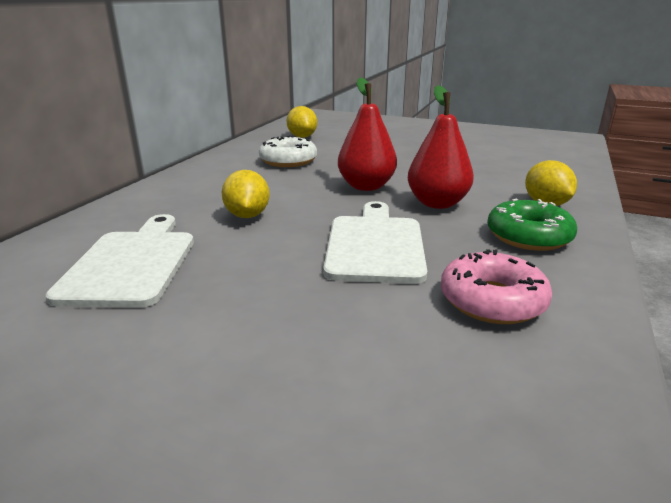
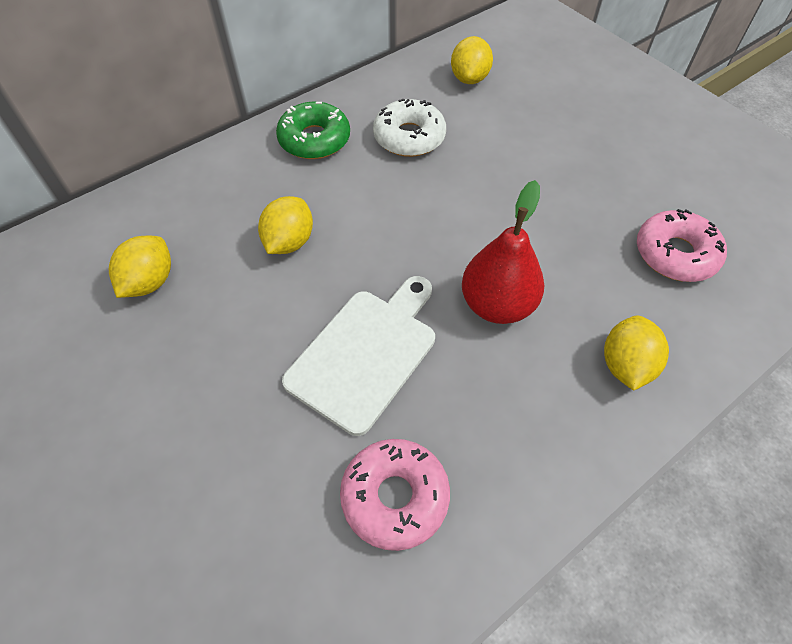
camera: 30 degrees right, 30 degrees up
(132, 263) = (150, 282): white cutting board -> yellow lemon
(366, 186) = (449, 233): red pear -> none
(509, 164) = (675, 254): none -> pink donut
(528, 236) = (536, 417): green donut -> green donut (314, 140)

